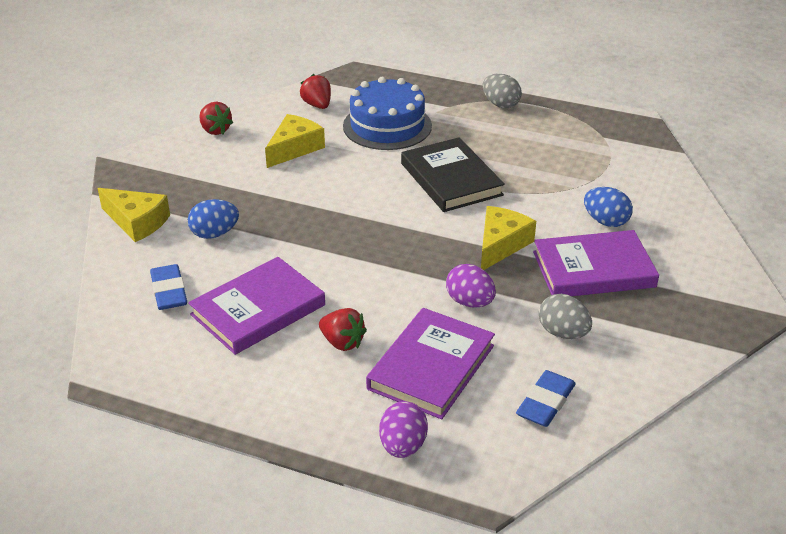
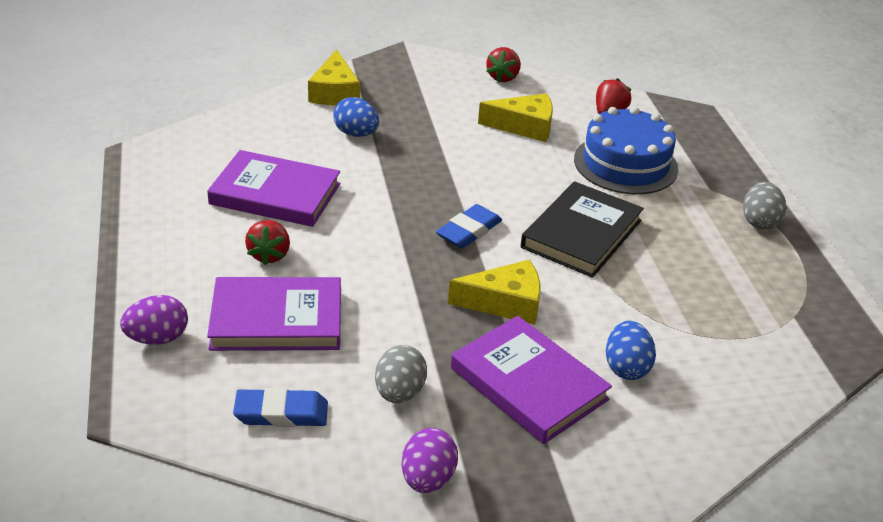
camera: 55 degrees right, 0 degrees up
(169, 291) = (261, 142): blue eraser -> blue eraser (469, 231)
(470, 302) = (393, 312): purple egg -> purple egg (427, 479)

